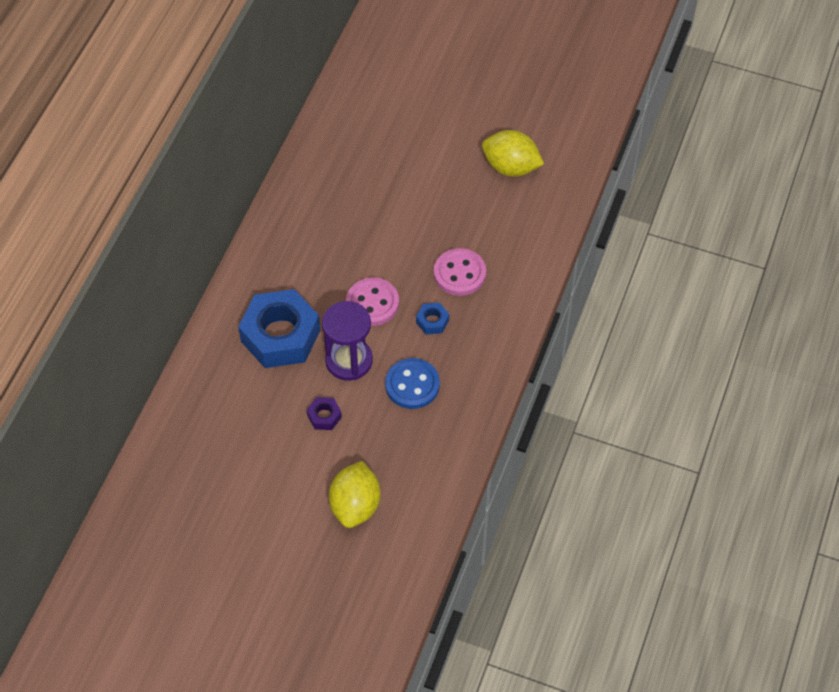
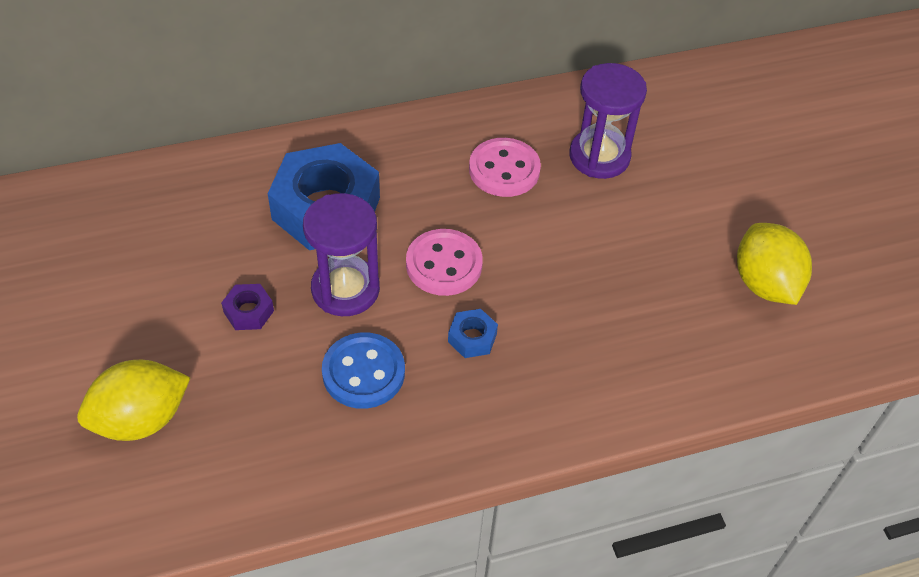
camera: 50 degrees right, 5 degrees down
(361, 177) = (599, 156): none -> purple hourglass
(459, 273) = (565, 324): pink button -> pink button (504, 170)

